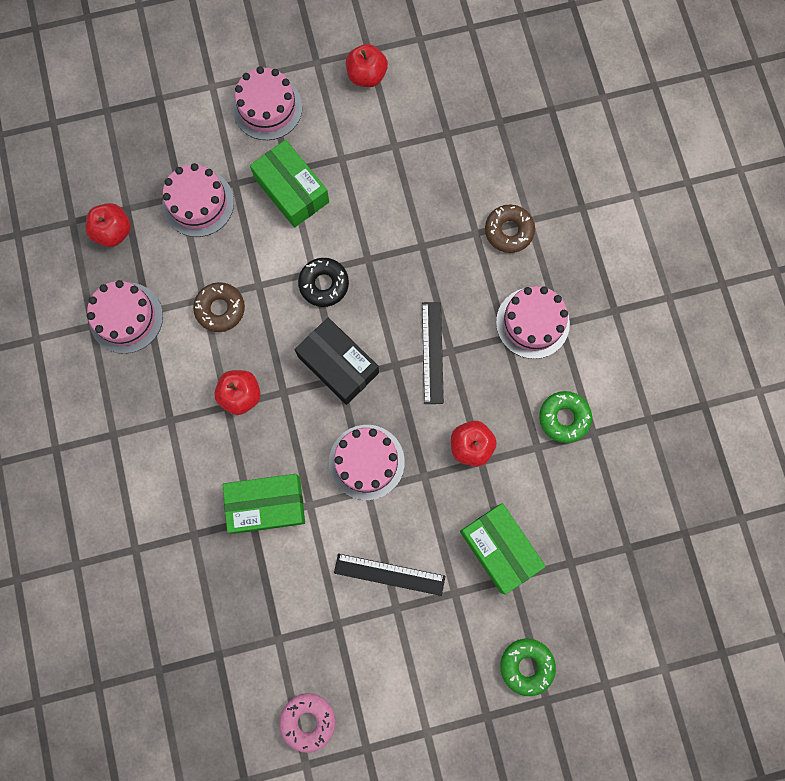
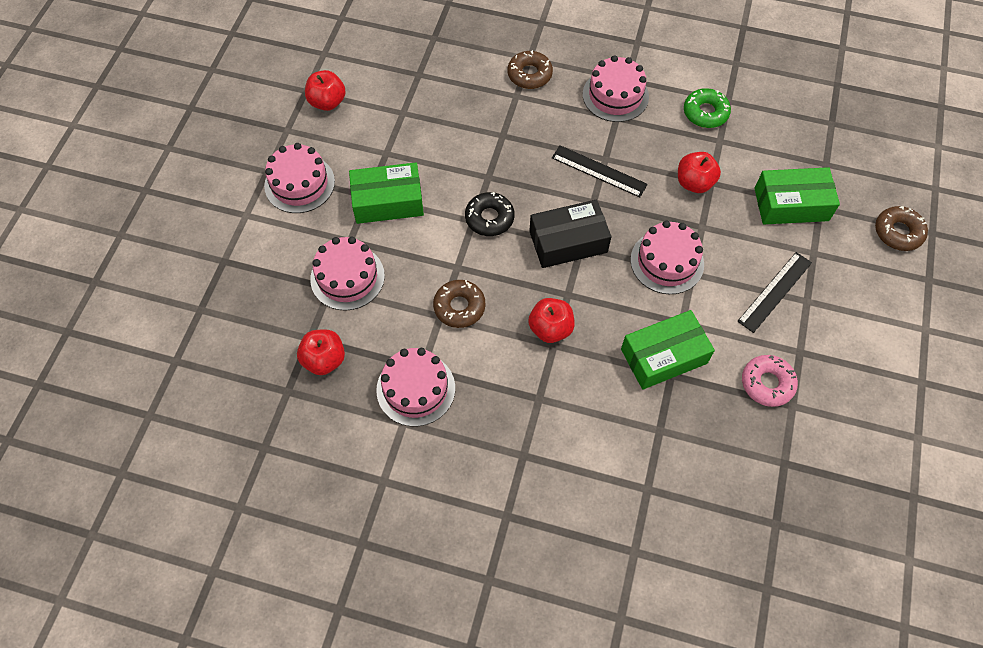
camera: 60 degrees left, 15 degrees down
(266, 505) = (663, 356): green box -> green box turned 45 degrees clockwise
(308, 721) = (878, 416): pink donut -> pink donut (767, 383)
(526, 666) = (898, 232): green donut -> brown donut

